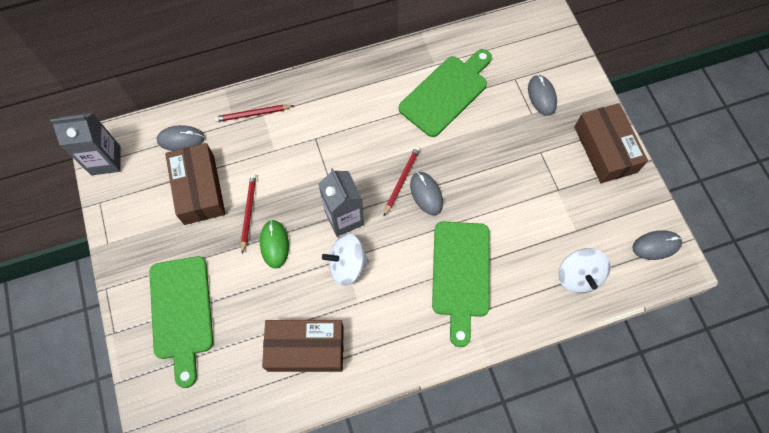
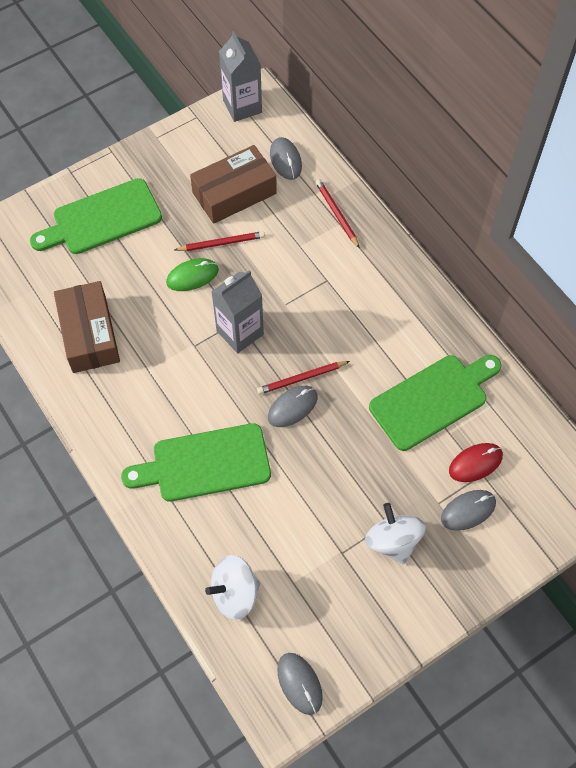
camera: 75 degrees right, 5 degrees down
(347, 265) = (186, 349): white spinning top -> white spinning top (393, 541)
(402, 180) = (302, 378): red pencil -> red pencil turned 150 degrees clockwise
(446, 93) = (432, 399): green cutting board -> green cutting board turned 60 degrees counterclockwise
(505, 80) = (475, 463): none -> red mouse
(605, 149) = (416, 601): brown box -> none

